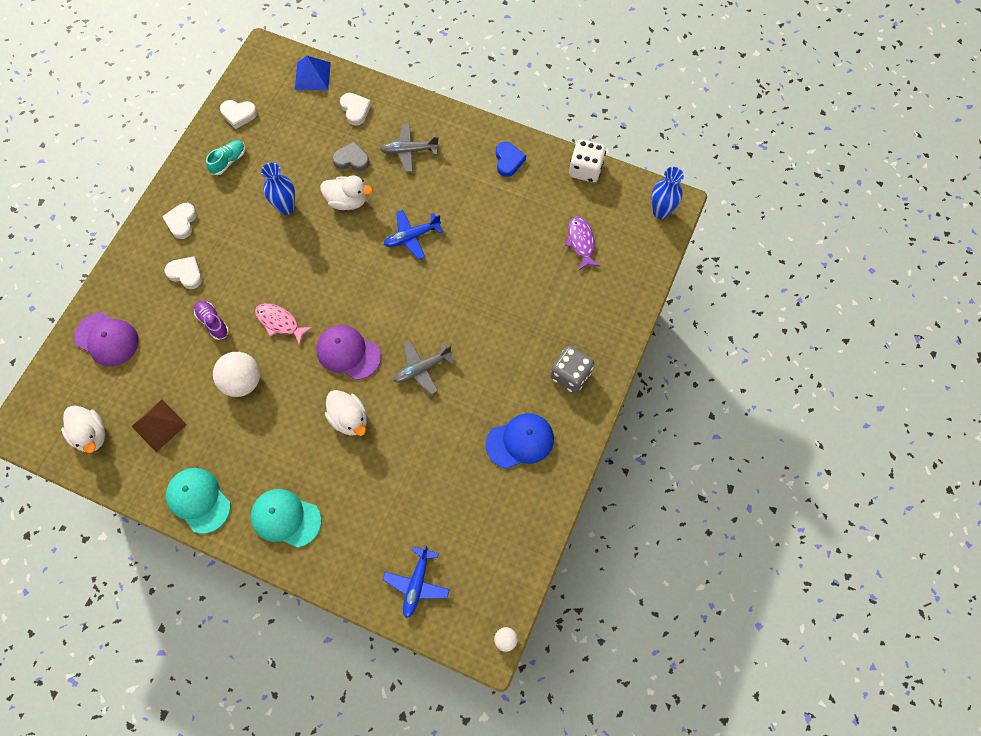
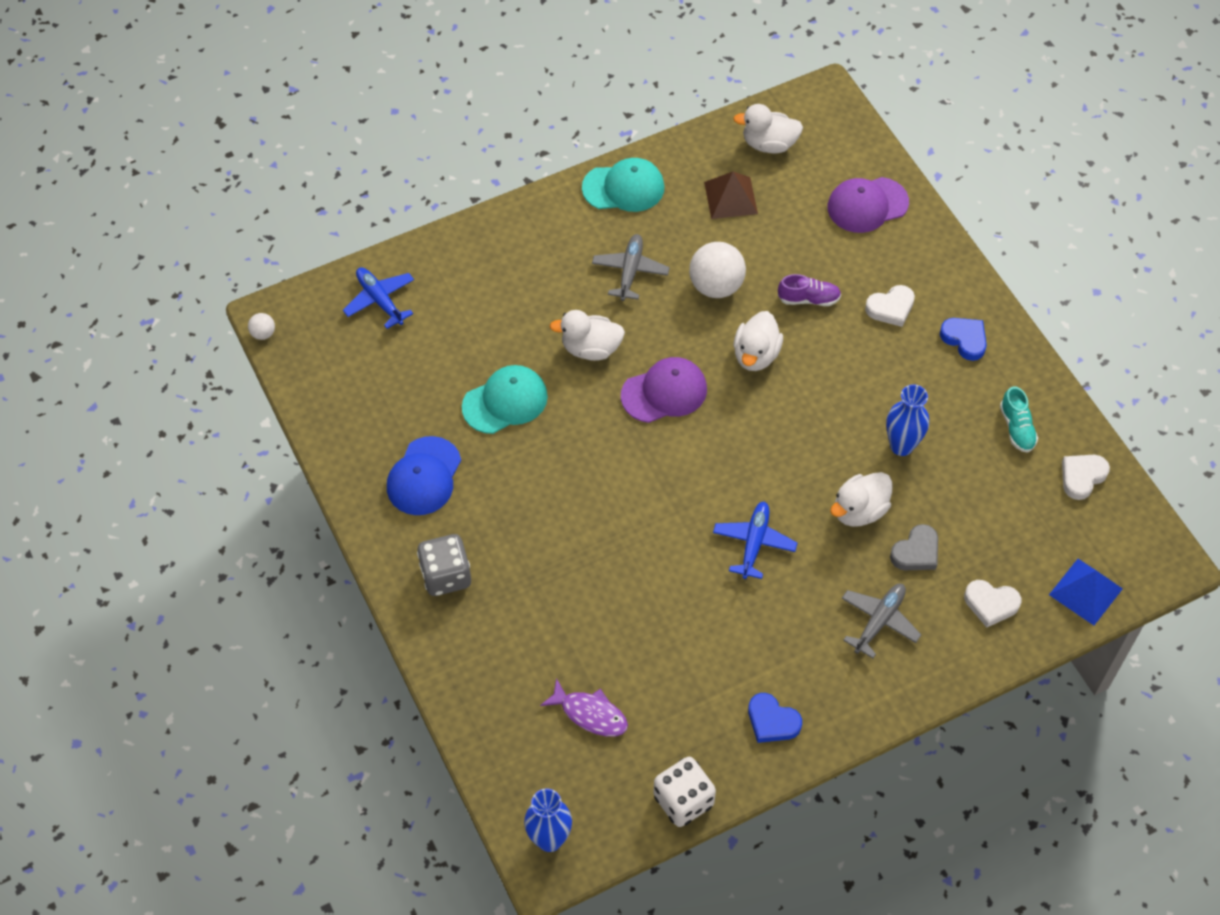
camera: 130 degrees right, 10 degrees down
(182, 222) = (964, 339): white heart -> blue heart
(280, 322) = (756, 355): pink fish -> white duck
(286, 518) = (541, 241): turquoise cap -> turquoise cap (505, 401)
(422, 369) = (585, 445): grey plane -> grey plane (630, 271)

